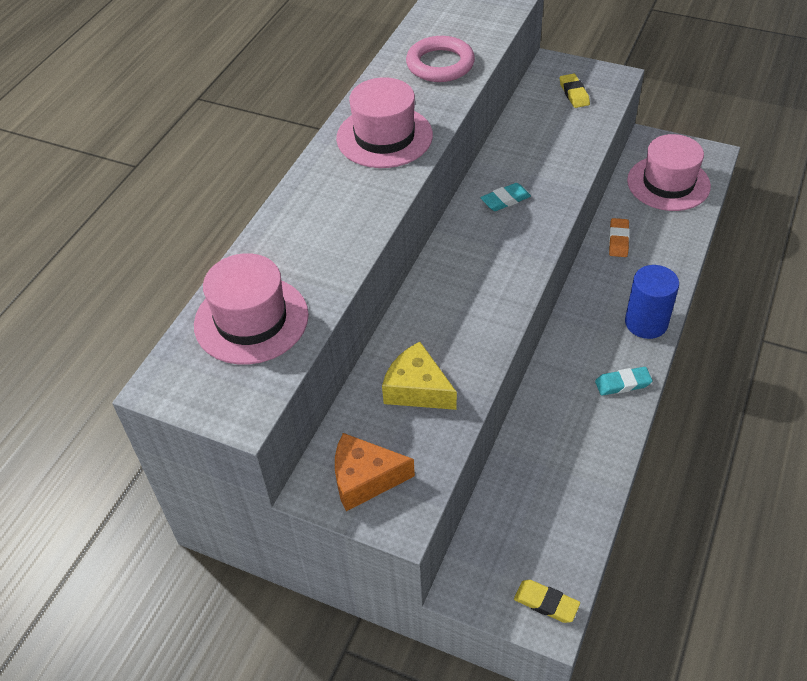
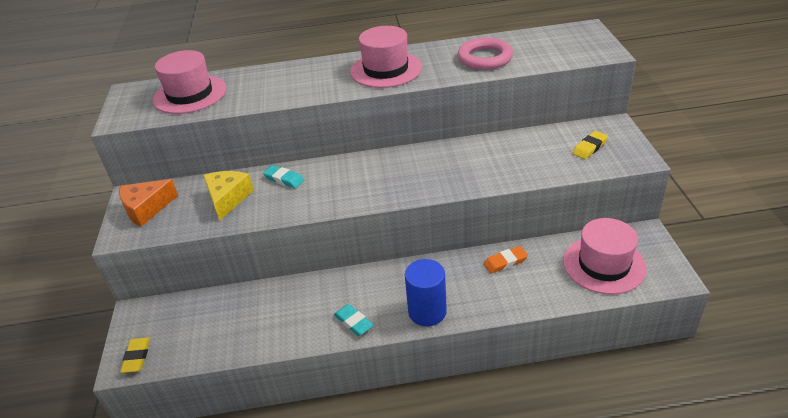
camera: 60 degrees right, 10 degrees down
(365, 479) = (146, 208): orange cheese -> orange cheese turned 90 degrees counterclockwise
(505, 200) = (433, 164): turquoise eraser -> turquoise eraser (284, 179)

